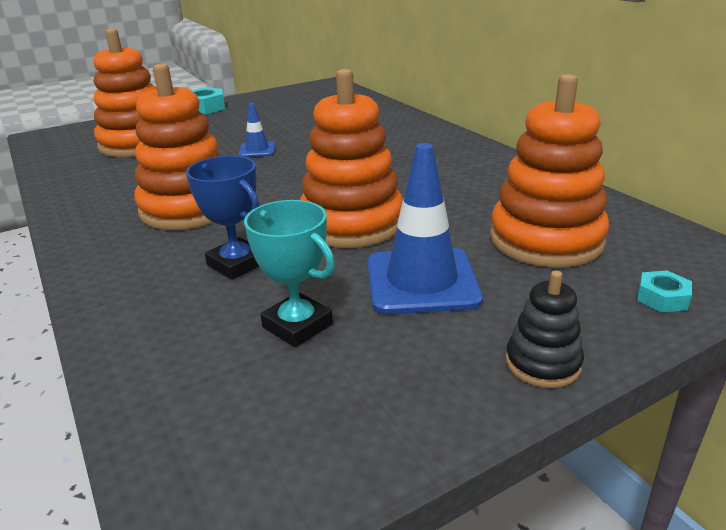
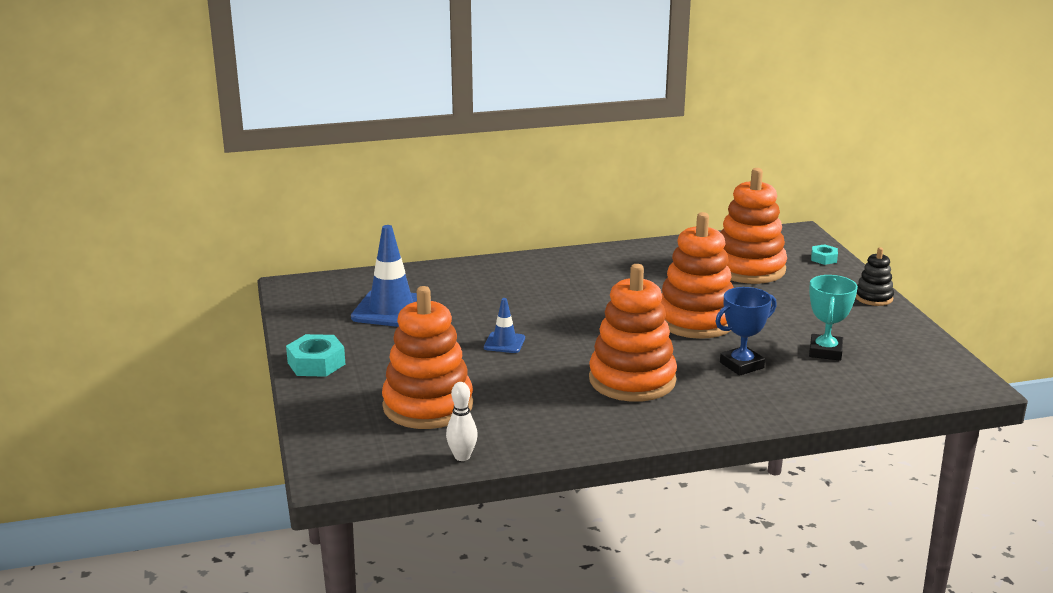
camera: 75 degrees left, 5 degrees down
(51, 166) = (462, 457): none -> white bowling pin
(297, 325) = (825, 351): turquoise trophy -> turquoise trophy turned 45 degrees counterclockwise
(421, 281) = (787, 311): blue traffic cone -> blue traffic cone (391, 309)

